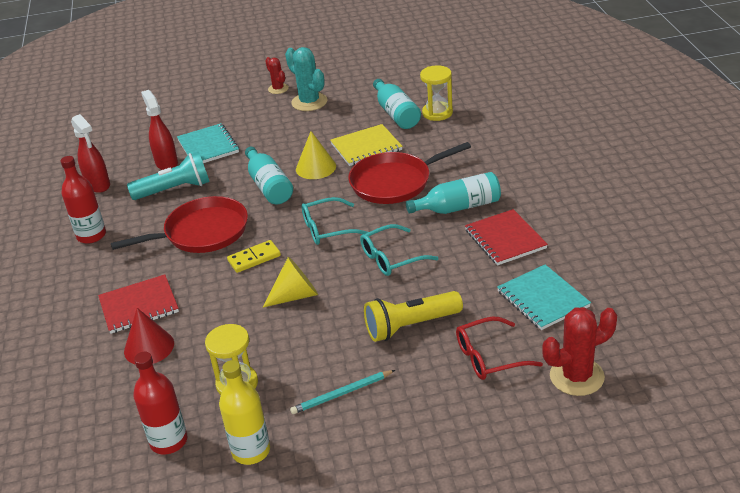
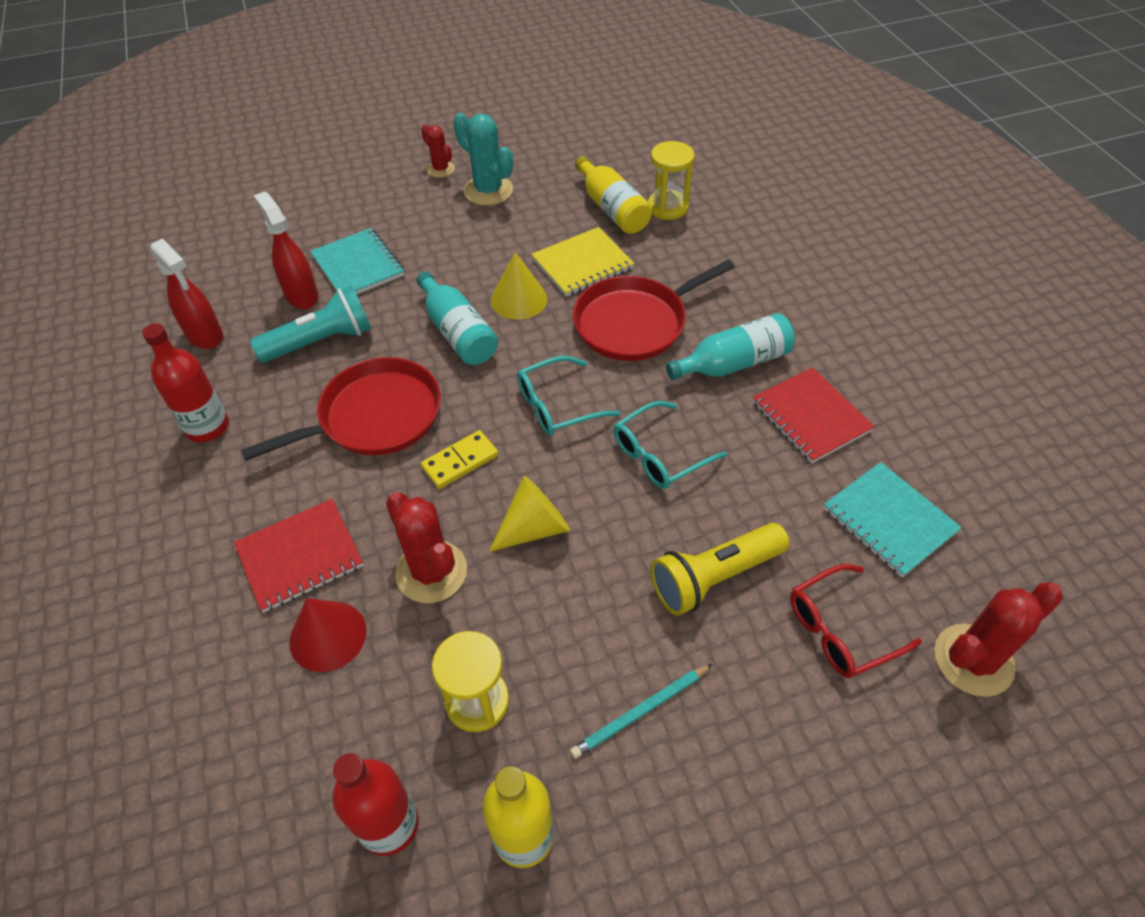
camera: 10 degrees left, 15 degrees up
(222, 317) = (431, 572): none -> red cactus
(396, 113) = (612, 209): turquoise bottle -> yellow bottle

